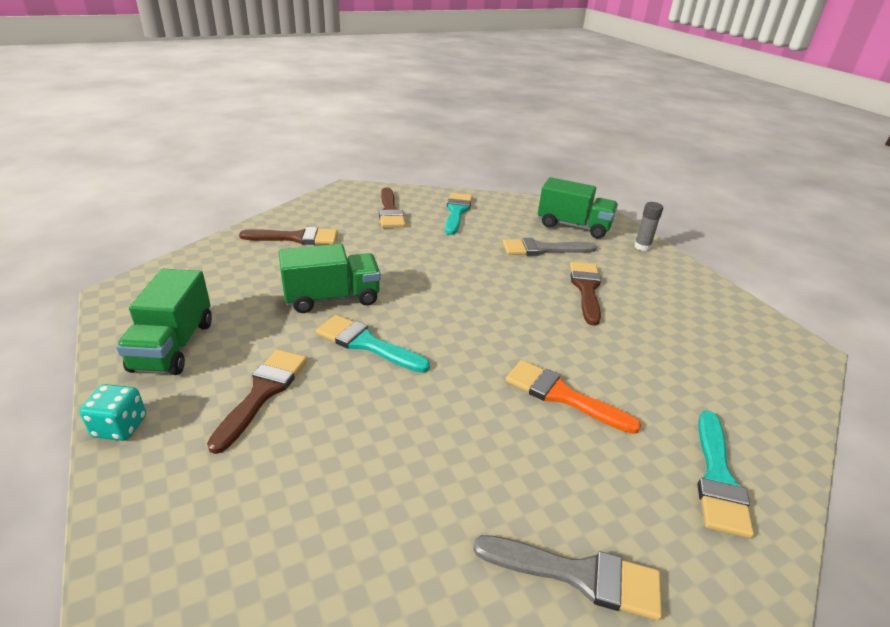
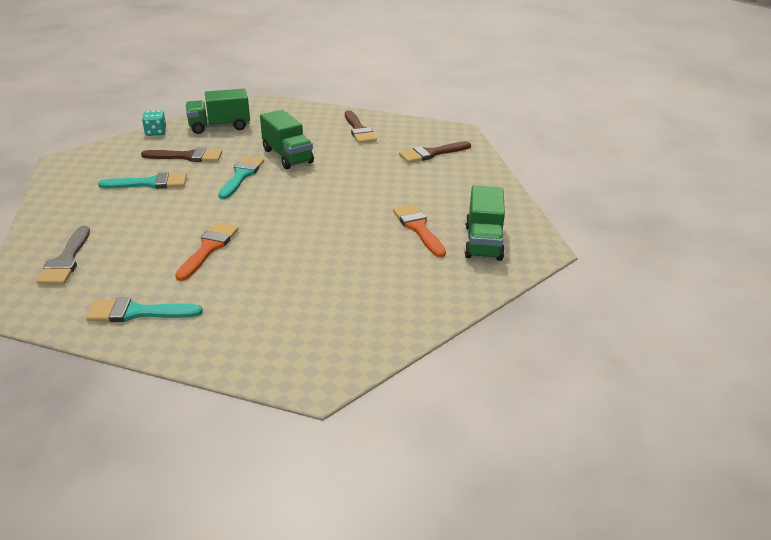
camera: 75 degrees right, 0 degrees up
(457, 212) = (458, 181): turquoise brush -> turquoise brush (150, 183)
(542, 249) = (418, 228): grey brush -> orange brush
(586, 289) = (359, 254): brown brush -> none
(642, 247) = (470, 286): grey glue stick -> none

